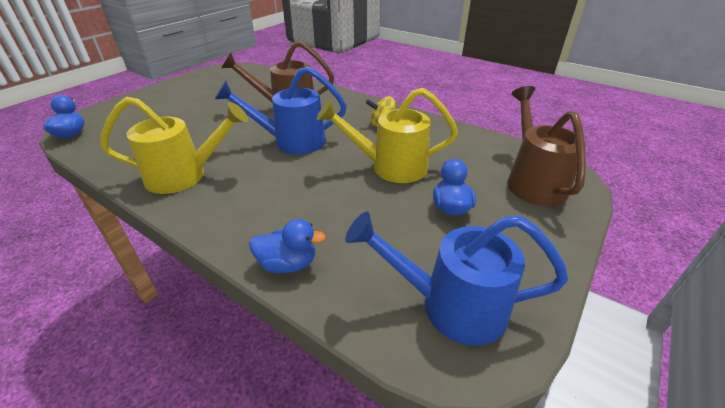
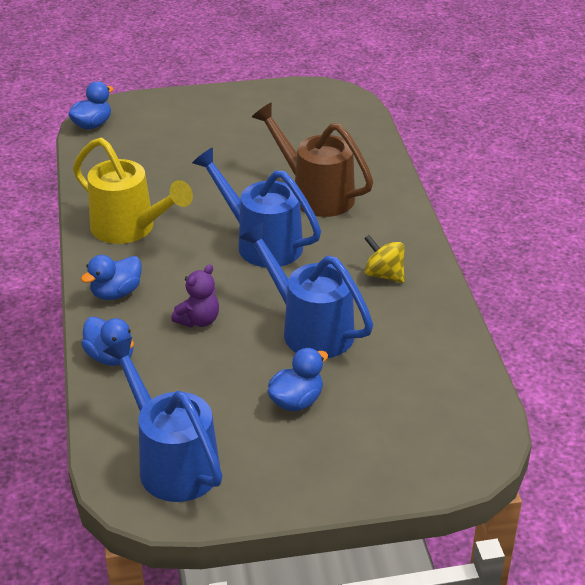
camera: 45 degrees right, 0 degrees up
(229, 219) = (116, 293): none -> blue duck
(317, 201) = (198, 320): none -> purple teddy bear
(390, 167) = (310, 329): yellow watering can -> blue watering can
(533, 181) = (423, 433): brown watering can -> none

